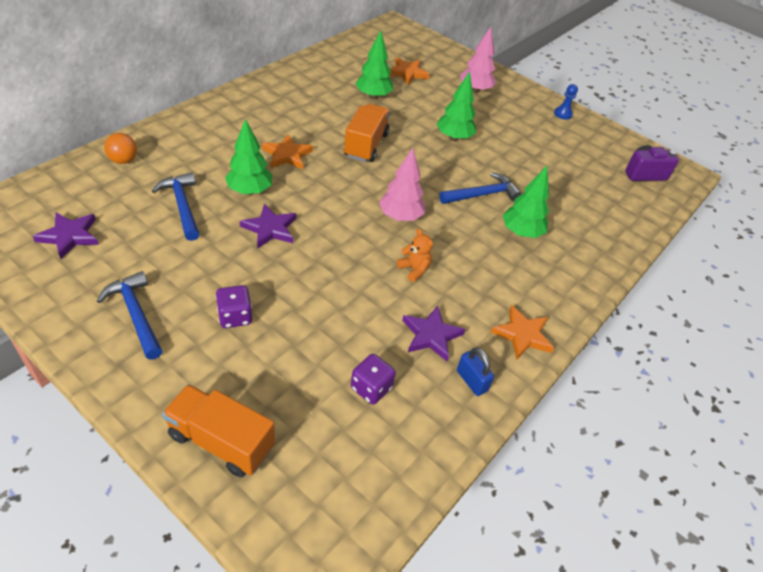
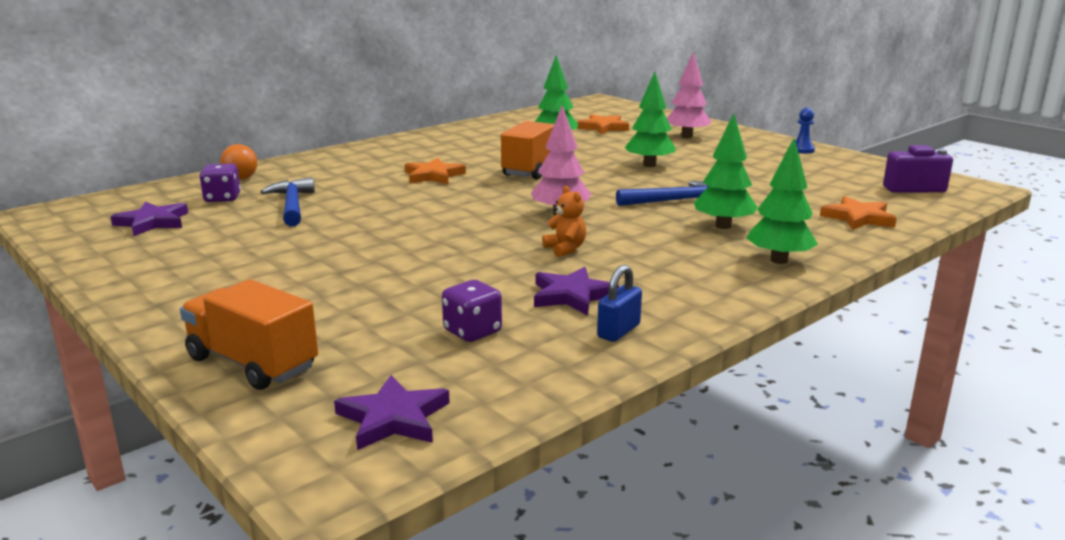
camera: 15 degrees right, 25 degrees down
(136, 314) = (197, 272): blue hammer -> none
(235, 316) = (317, 276): purple dice -> purple dice (222, 198)
(250, 191) = (377, 197): green tree -> green tree (779, 260)
(270, 229) = (390, 220): purple star -> purple star (393, 418)
(471, 381) = (618, 331): blue padlock -> blue padlock turned 60 degrees clockwise
(522, 335) = (704, 299): orange star -> orange star (858, 218)

